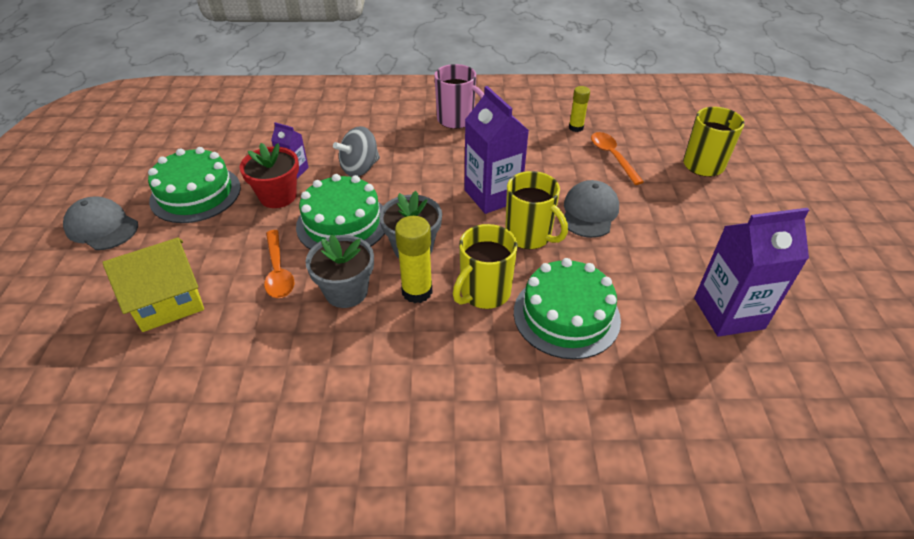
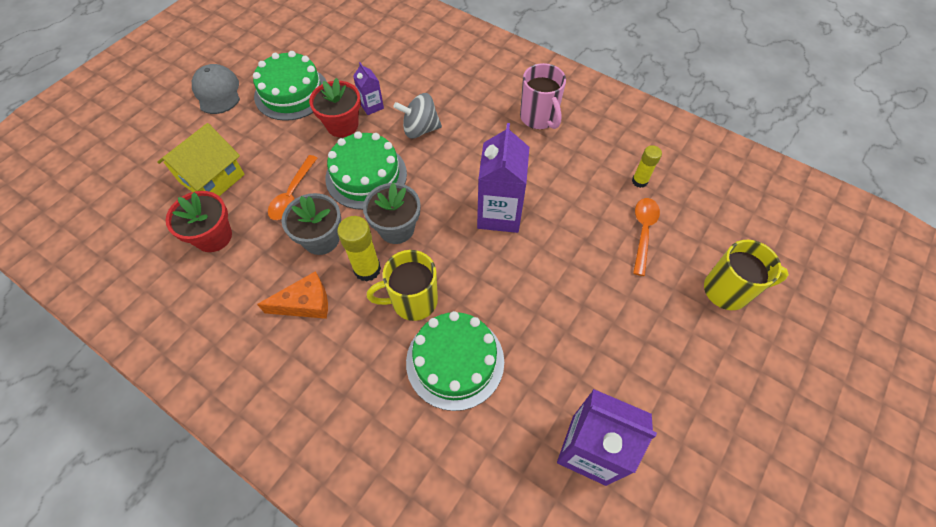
camera: 35 degrees right, 15 degrees up
(168, 301) = (212, 178): yellow house -> yellow house turned 60 degrees counterclockwise
(220, 349) = (213, 236): none -> red flower pot
(382, 350) = (305, 303): none -> orange cheese
(529, 236) = (493, 270): yellow mug -> none
(589, 212) = (565, 278): grey cap -> none

